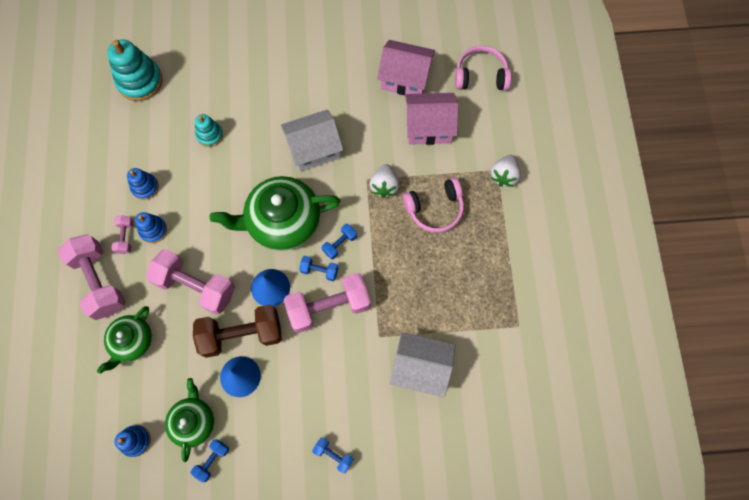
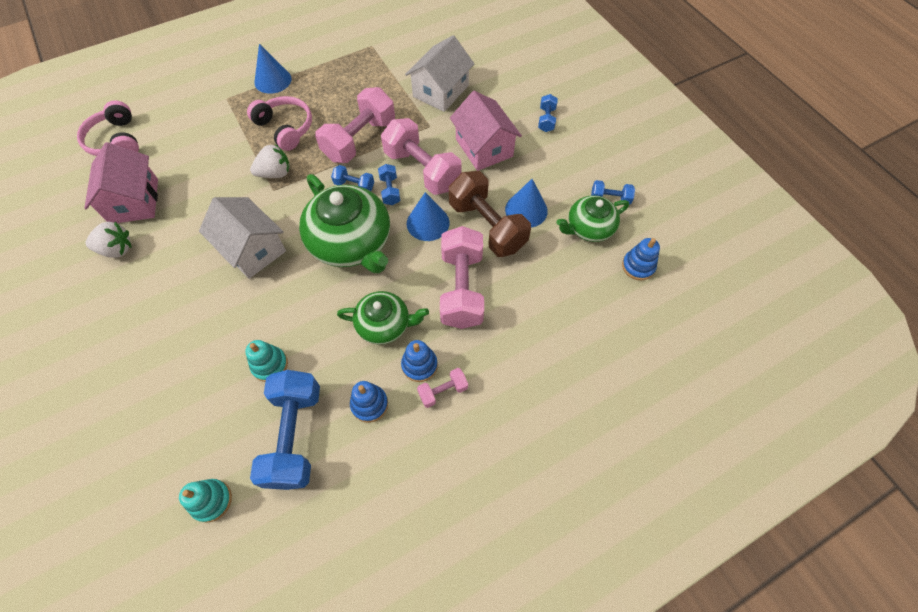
camera: 115 degrees left, 10 degrees down
(99, 281) = (509, 391): pink dumbbell -> pink dumbbell (359, 140)
(132, 342) = (552, 319): green teapot -> green teapot (384, 324)
(140, 81) = (211, 500): turquoise stacking toy -> turquoise stacking toy, size x0.57
(151, 136) = (294, 435): none -> blue dumbbell
(420, 367) = (440, 91): white house -> white house turned 45 degrees clockwise
(428, 127) = (193, 161): pink house -> pink house (484, 147)
(504, 175) = (230, 92): white strawberry -> white strawberry (117, 249)
(505, 216) = (273, 80): none -> blue cone

